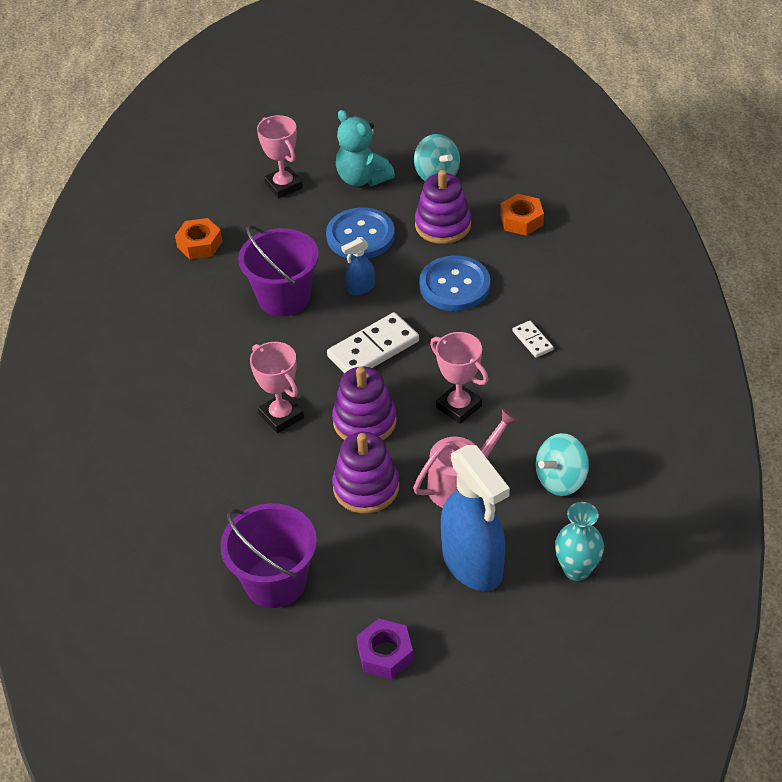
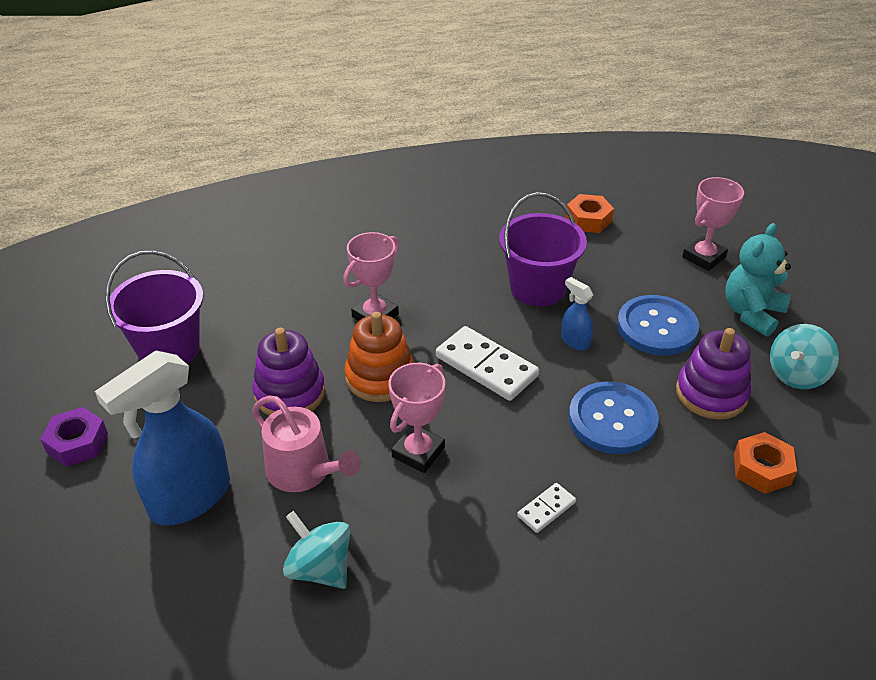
camera: 75 degrees right, 5 degrees down
(364, 421) = (380, 377): purple stacking toy -> orange stacking toy
(576, 569) = (181, 602): turquoise vase -> none

